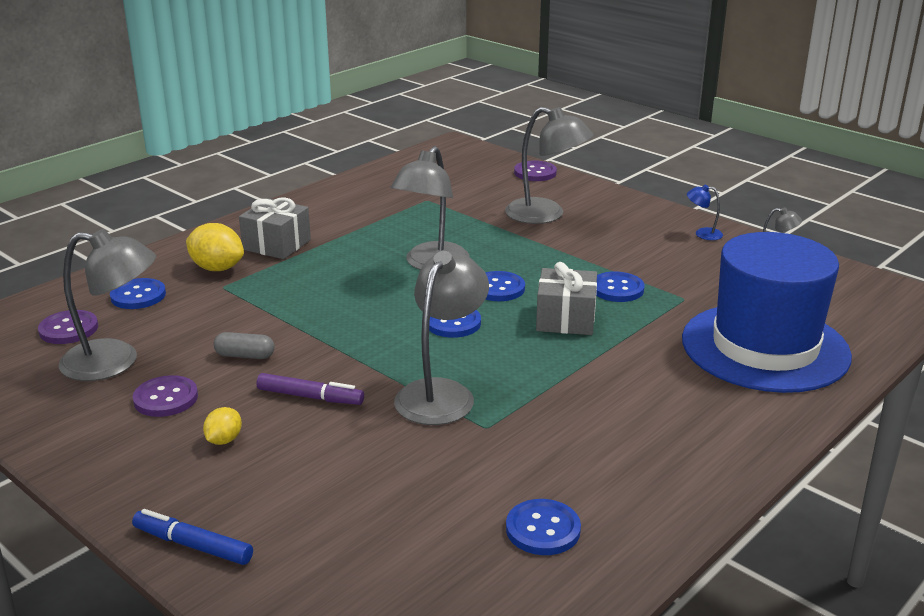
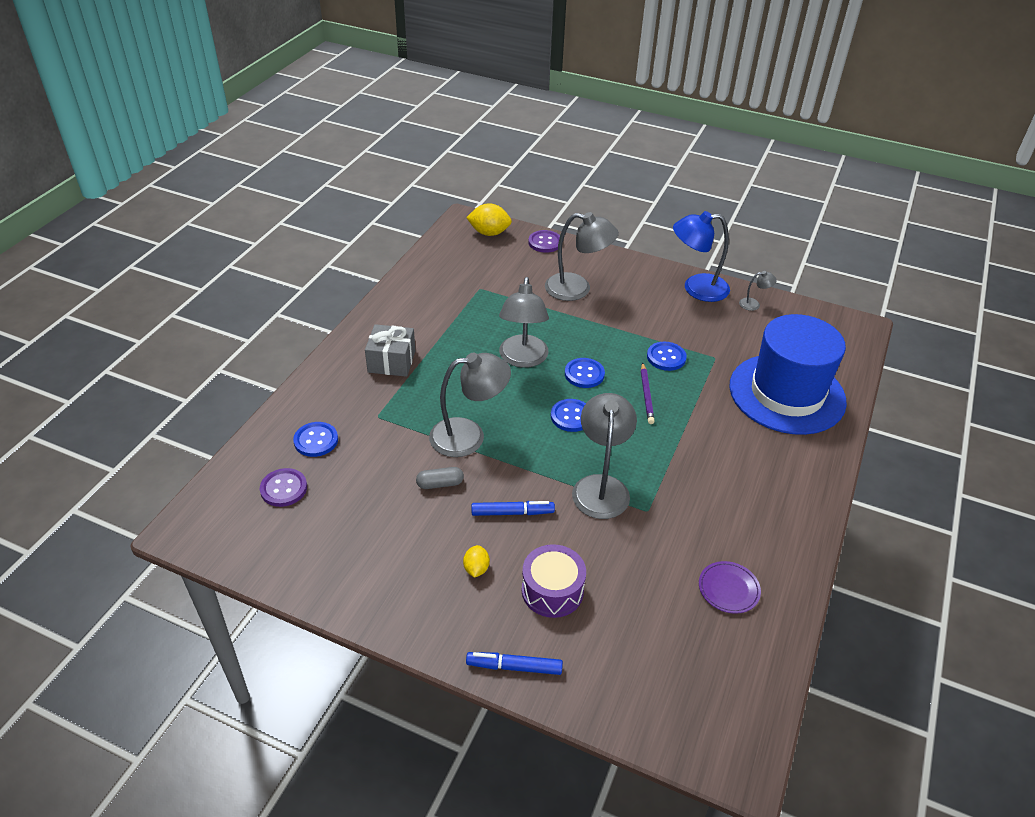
camera: 20 degrees left, 15 degrees up
(115, 362) = (345, 514): grey lamp -> grey lamp (469, 436)
(166, 398) = (408, 540): purple button -> none
(217, 268) = (360, 397): yellow lemon -> yellow lemon (489, 233)
(301, 480) = (552, 590): none -> purple drum
(310, 397) = (512, 512): purple marker -> blue marker
(543, 529) = (728, 589): blue button -> purple plate
(565, 319) = (646, 395): grey gift -> purple pencil
(702, 234) = (696, 288): blue lamp -> blue lamp, size x2.24

